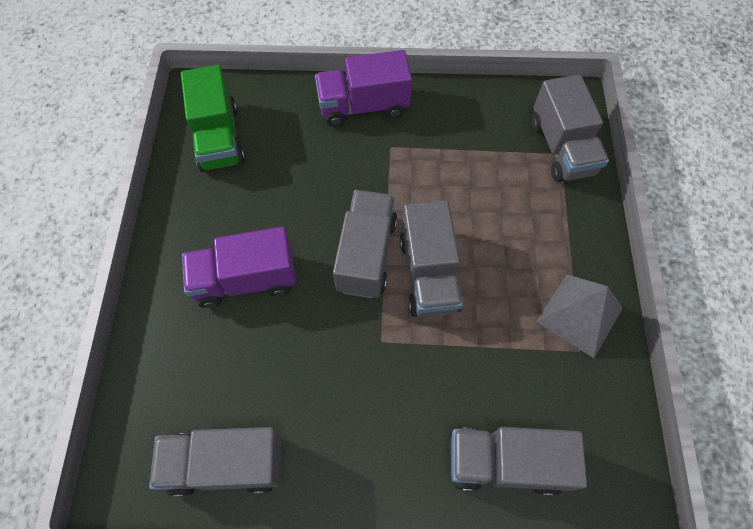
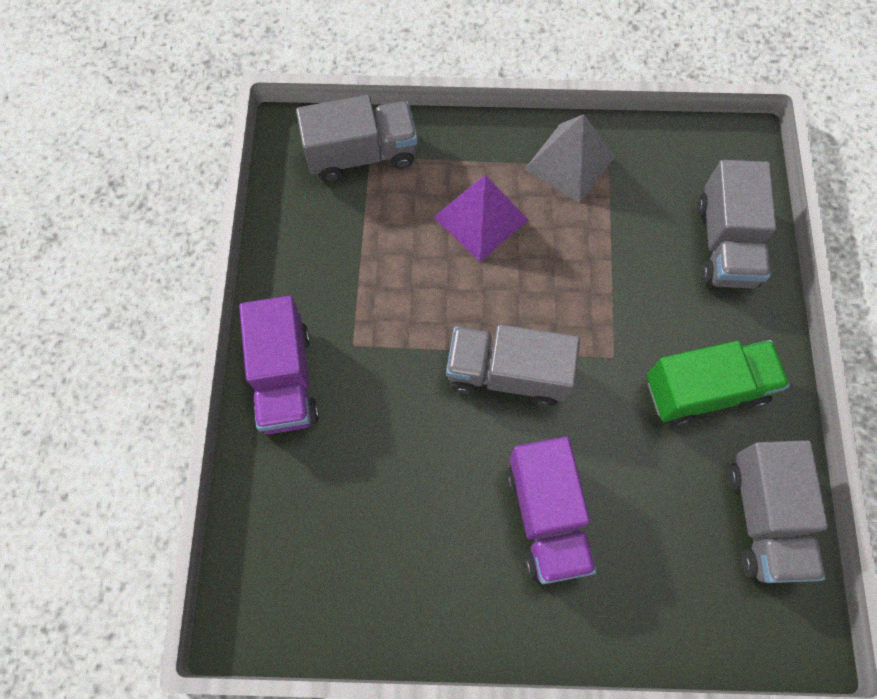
camera: 90 degrees left, 5 degrees up
(219, 138) = (329, 576): green truck -> green truck (705, 390)
(428, 274) = (530, 305): grey truck -> none
(510, 237) = (480, 218): none -> purple pyramid

